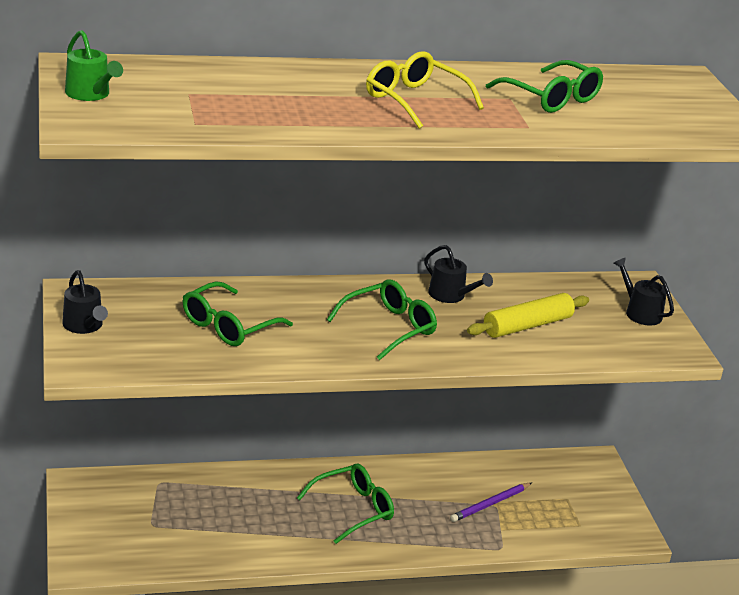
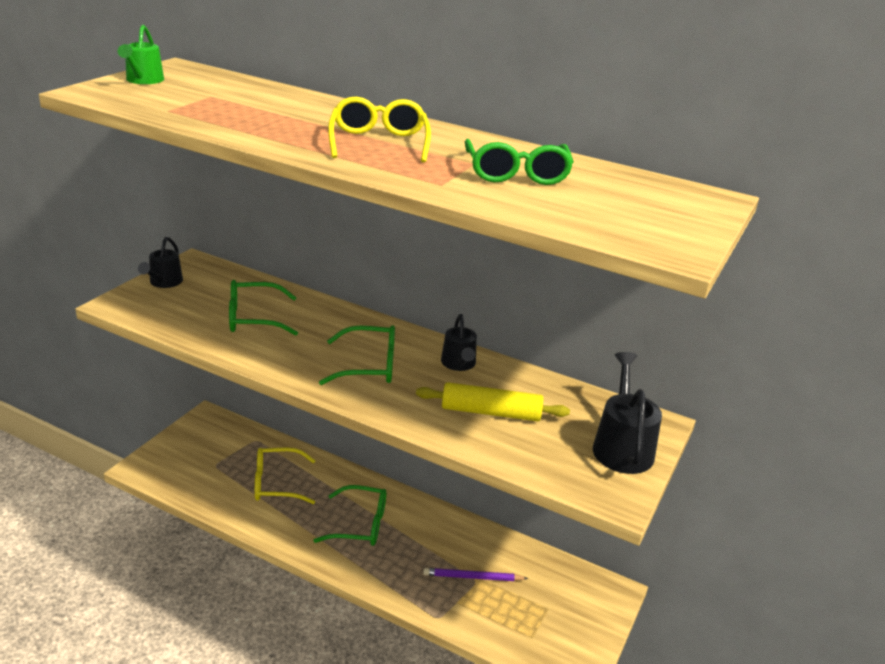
camera: 40 degrees right, 0 degrees up
(234, 512) = (276, 483): none -> yellow glasses
(640, 312) = (622, 447): black watering can -> black watering can, size x1.54

